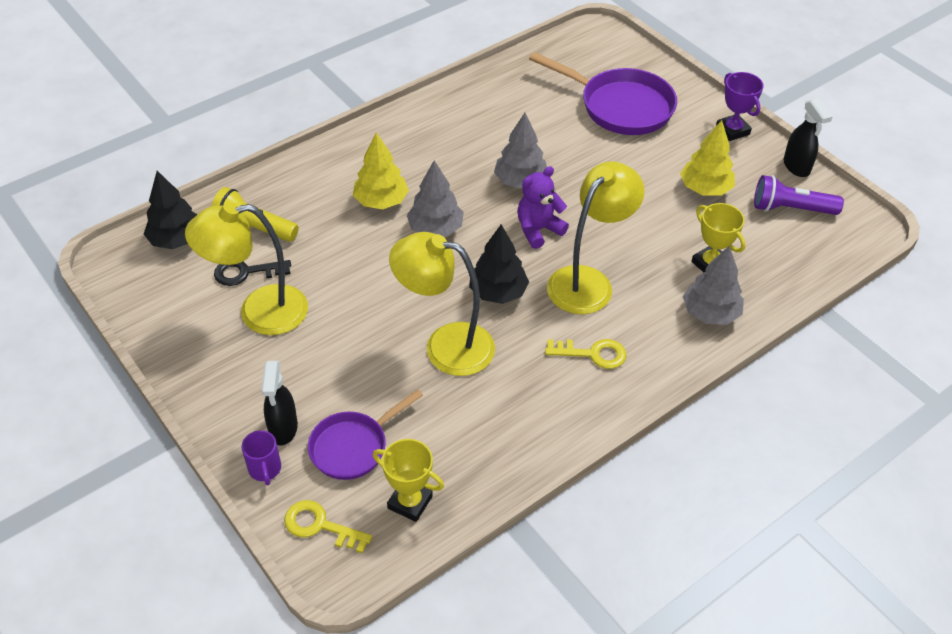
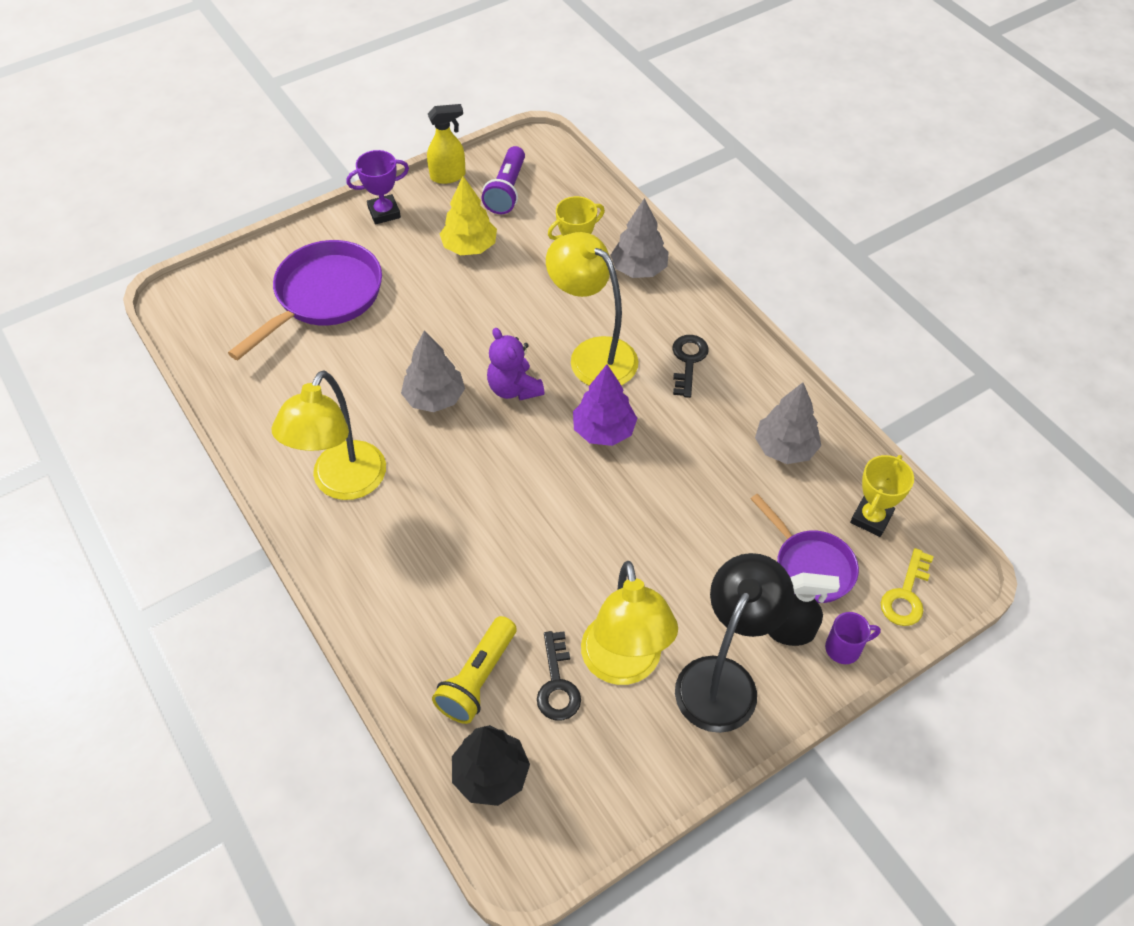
camera: 85 degrees left, 5 degrees up
(242, 378) = (723, 678): none -> black lamp
(381, 201) = (449, 536): yellow tree -> none
(435, 229) = (502, 483): grey tree -> grey tree (785, 448)
(445, 346) = (677, 481): yellow lamp -> yellow lamp (342, 483)
(498, 292) = (604, 431): black tree -> purple tree
(592, 354) = (688, 361): yellow key -> black key
(796, 167) = (448, 176): black spray bottle -> yellow spray bottle

